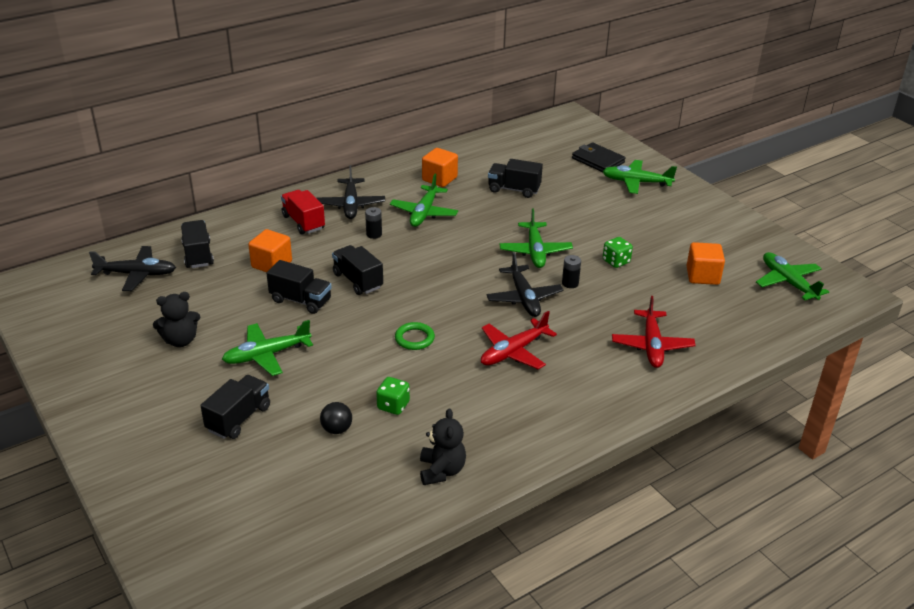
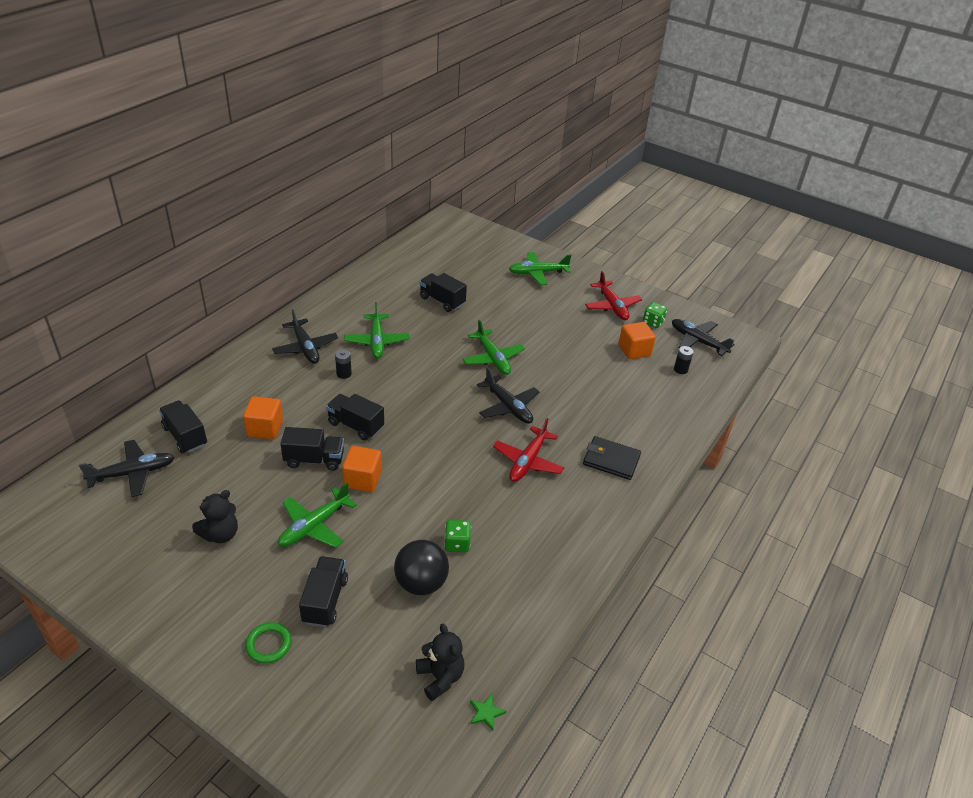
camera: 25 degrees left, 5 degrees up
(303, 222) = (270, 376): red truck -> none
(330, 557) = (486, 713): none -> green star
(337, 429) = (421, 583): black ball -> black ball, size x1.79
(414, 338) = (438, 471): green ring -> green ring (268, 644)
(439, 179) = (372, 303): orange cube -> orange cube (362, 479)
(441, 471) = (532, 595): black teddy bear -> black teddy bear (440, 677)
(514, 189) = (442, 301): black truck -> black truck turned 45 degrees clockwise
(570, 283) = (537, 383): black battery -> black battery (680, 369)
(598, 160) = (496, 258): black wallet -> black wallet (611, 460)
(616, 261) = (562, 353): green dice -> green dice (653, 322)
(652, 345) = (631, 425): red plane -> red plane (612, 306)
(788, 282) = (698, 341): green plane -> black plane

